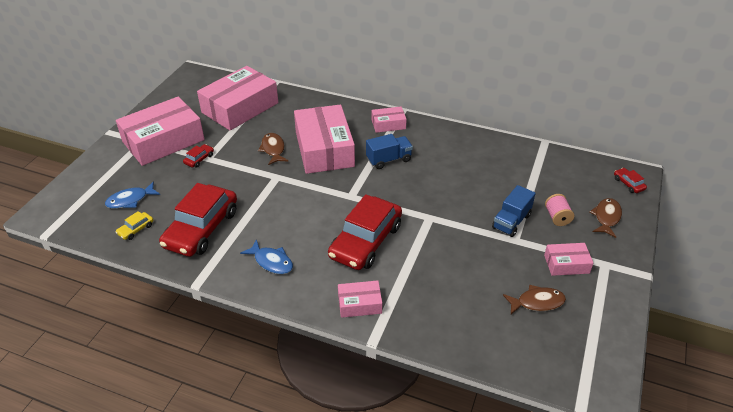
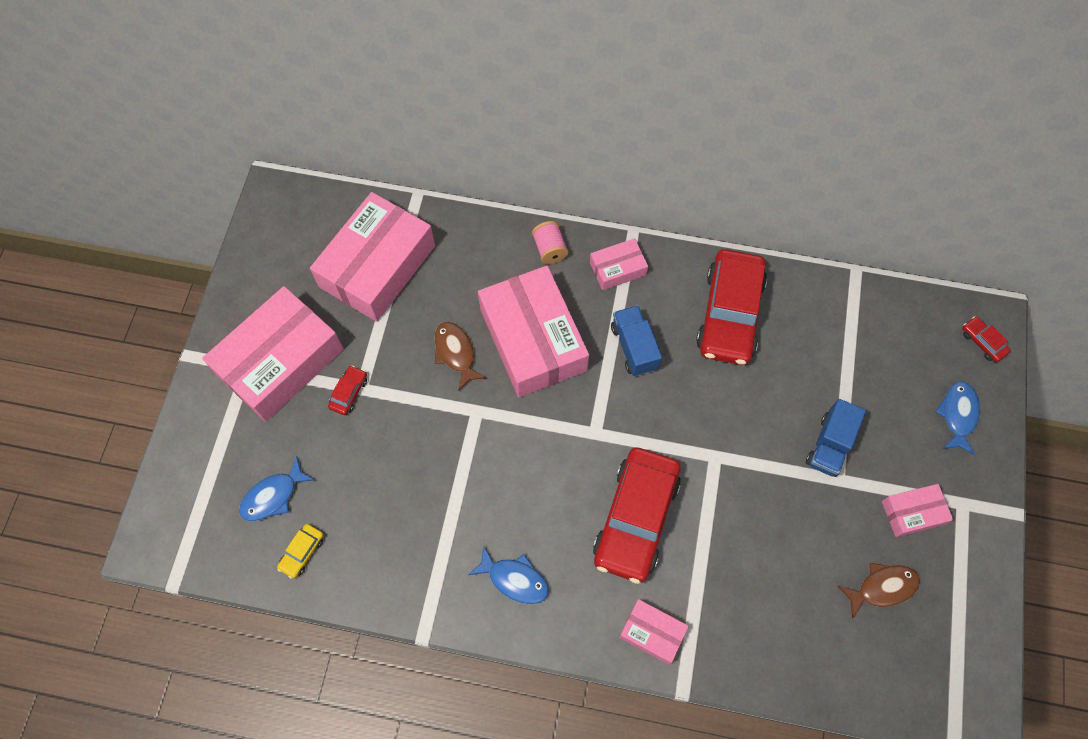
camera: 10 degrees left, 25 degrees up
(201, 229) = (397, 534): red car -> red car (729, 314)
(359, 304) = (652, 632): pink box -> pink box turned 45 degrees clockwise
(388, 160) = (634, 347): blue truck -> blue truck turned 75 degrees counterclockwise
(557, 217) = (891, 426): pink spool -> pink spool (550, 249)
(606, 217) = (958, 415): brown fish -> blue fish

